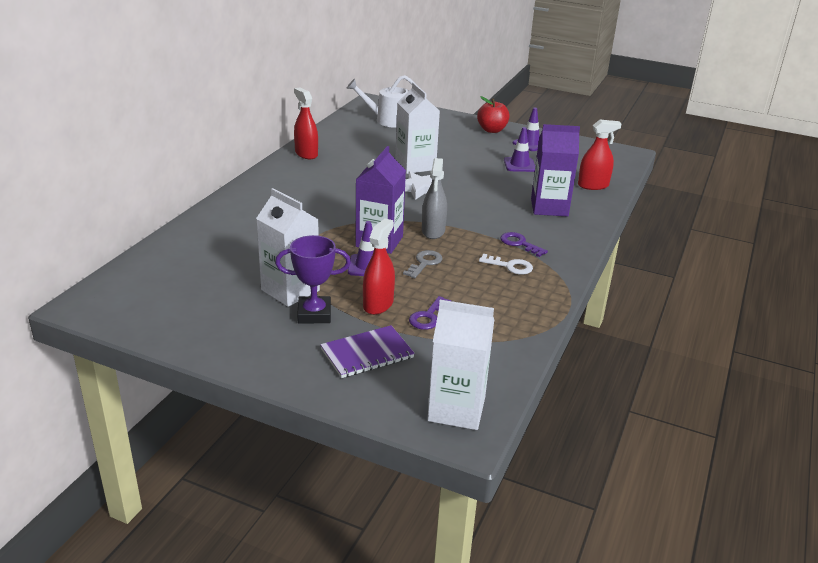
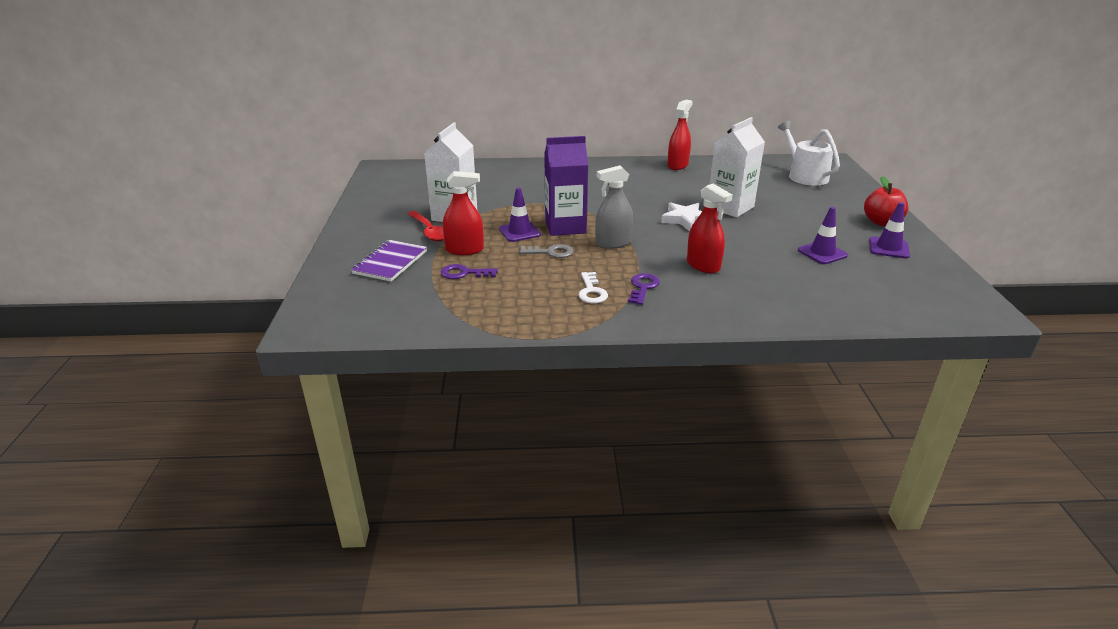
camera: 65 degrees right, 0 degrees up
(314, 314) = (429, 231): purple trophy -> red spoon
(367, 353) = (390, 262): purple notebook -> purple notebook turned 75 degrees clockwise
(456, 409) = (337, 314): white carton -> none
(549, 207) = (746, 288): purple carton -> none
(593, 185) = (846, 304): red spray bottle -> red spray bottle (703, 265)

